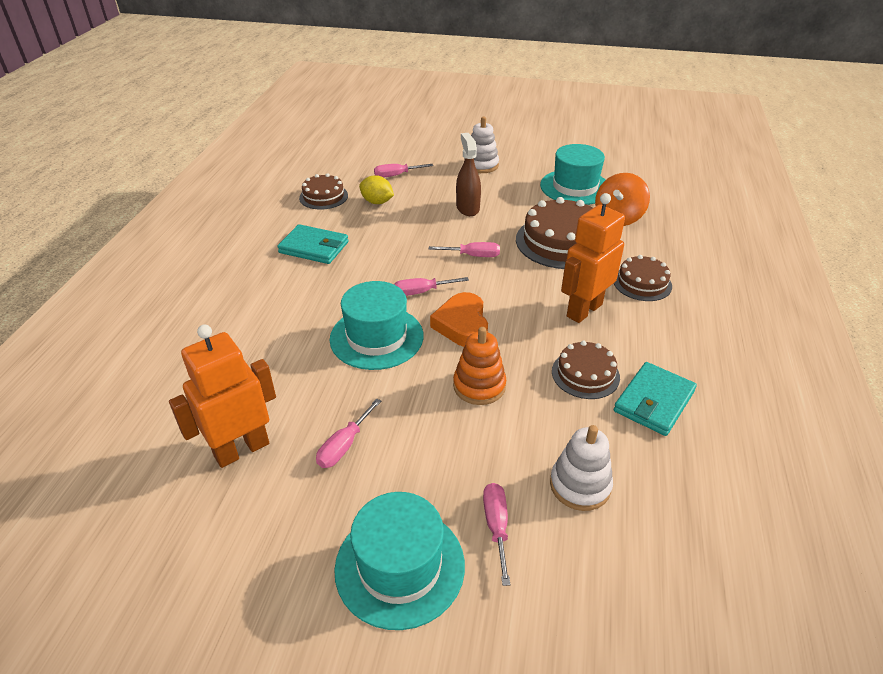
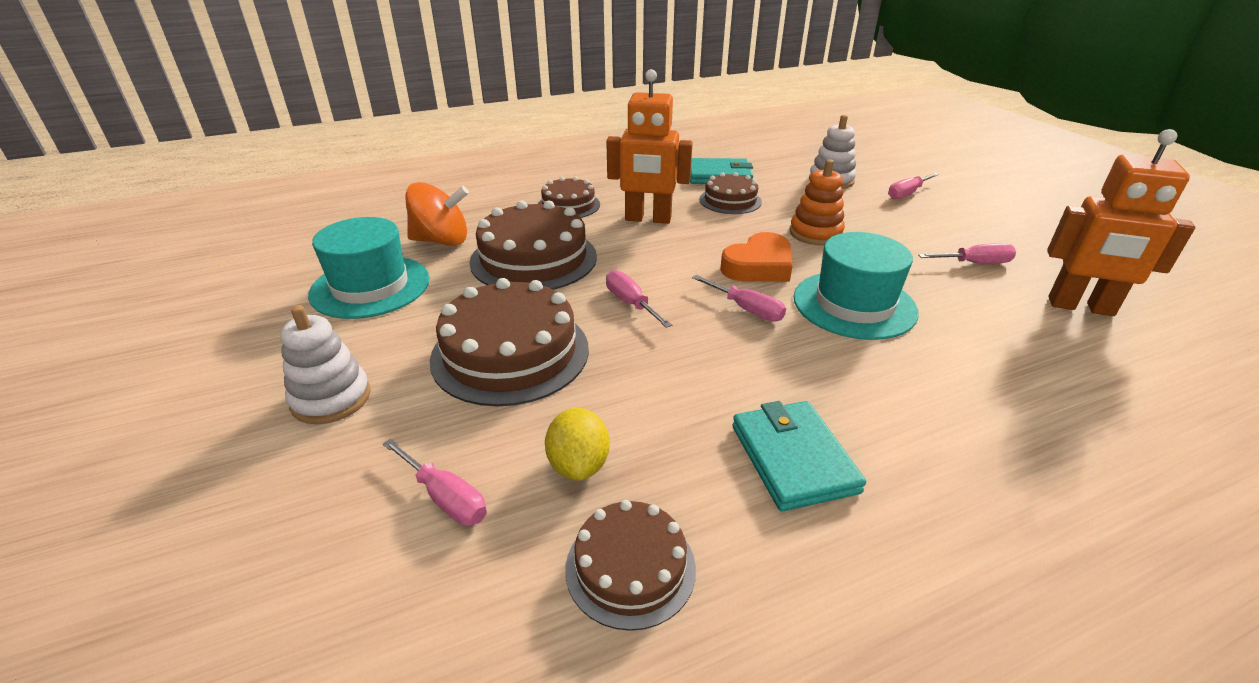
camera: 125 degrees left, 5 degrees down
(400, 566) = (989, 210): turquoise hat -> none
(467, 208) = (510, 353): brown spray bottle -> brown cake

